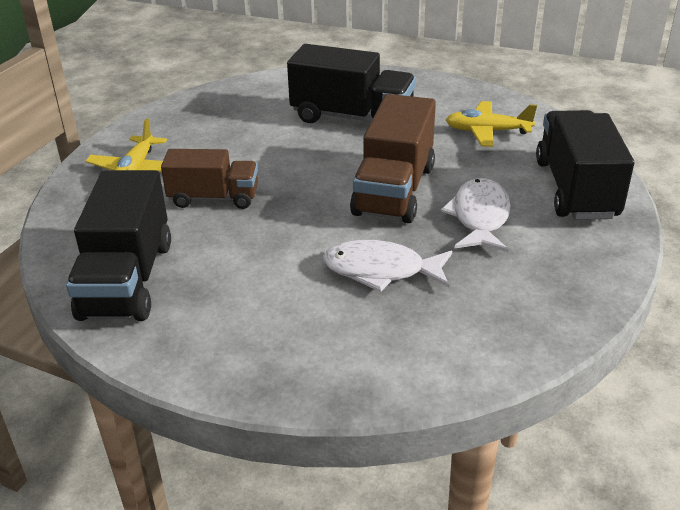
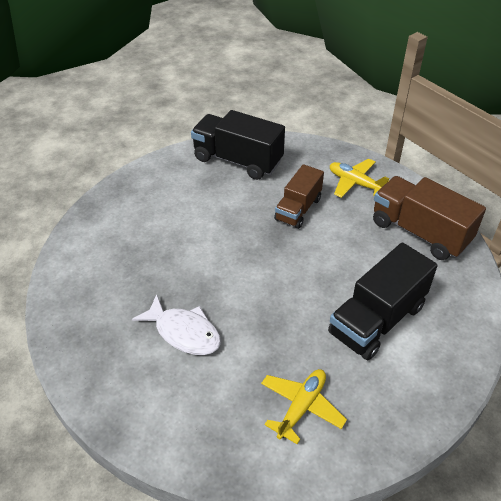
camera: 115 degrees right, 10 degrees up
(381, 270) = (169, 257): white fish -> none
(394, 190) = (249, 300): brown truck -> brown truck (420, 232)
(576, 189) = (174, 417): black truck -> none

